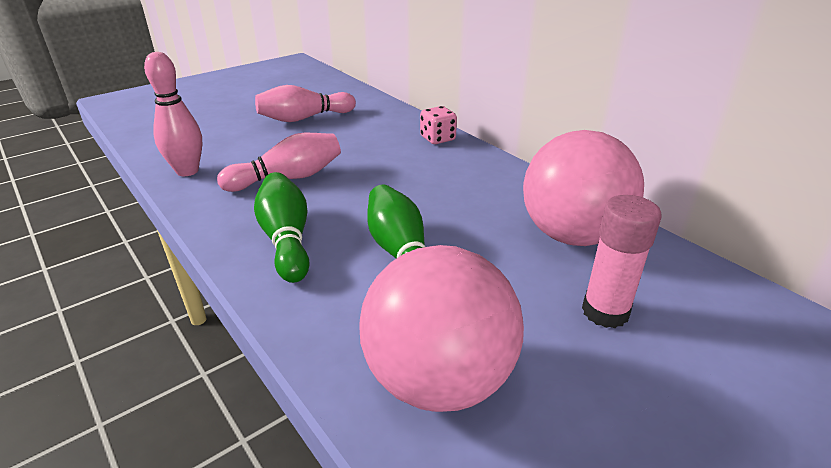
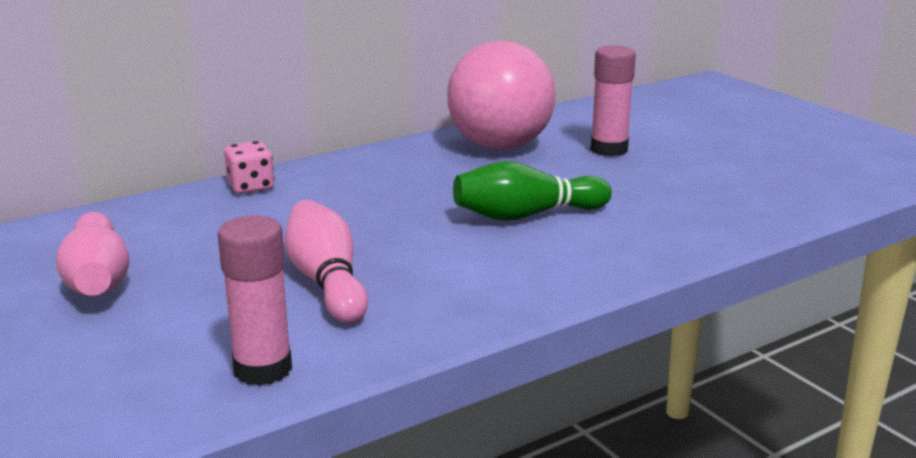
camera: 85 degrees left, 10 degrees down
(187, 171) = (263, 369): pink bowling pin -> pink glue stick
(286, 239) = (491, 275): green bowling pin -> none
(438, 380) = (697, 208): pink ball -> none

